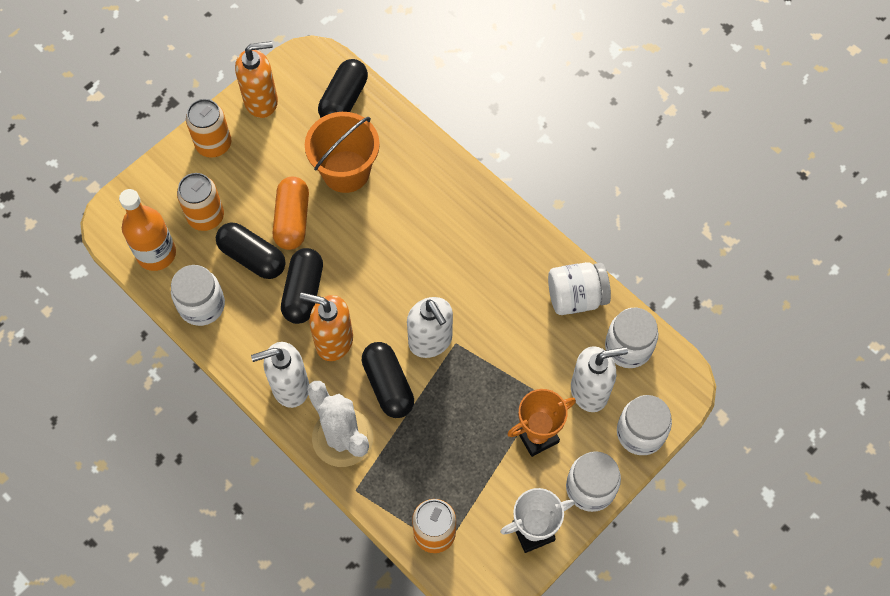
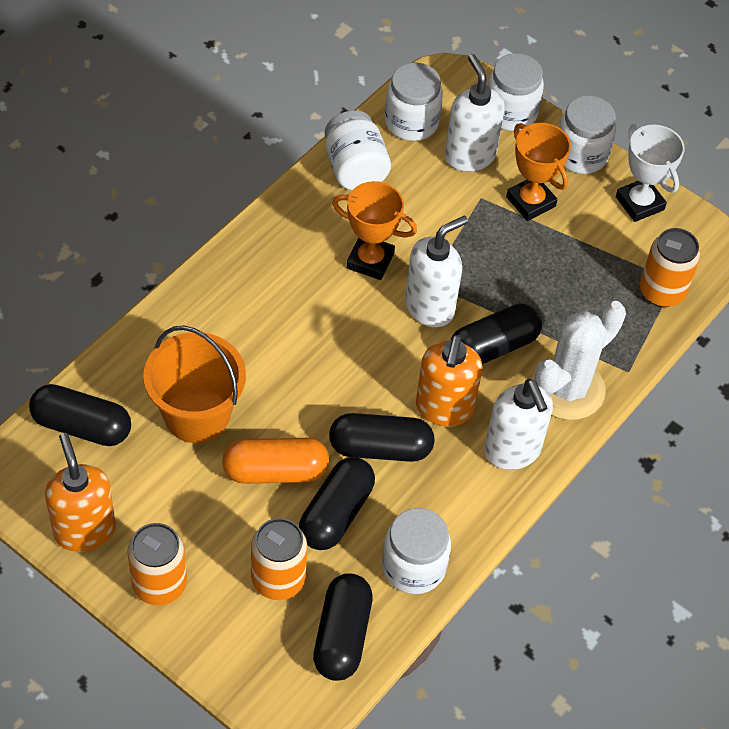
camera: 100 degrees left, 10 degrees down
(156, 254) = (342, 636): orange bottle -> black capsule
(479, 300) = (370, 260): none -> orange trophy

